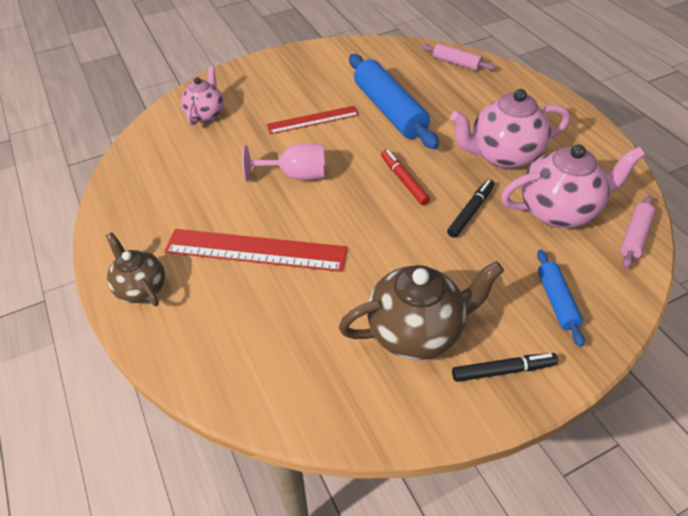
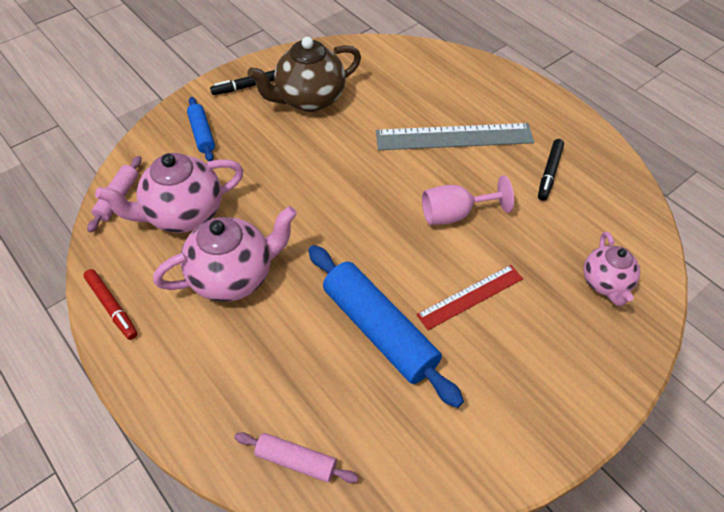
camera: 165 degrees right, 5 degrees up
(141, 288) = (525, 97): brown teapot -> none
(255, 250) = (454, 137): red ruler -> grey ruler
(403, 181) = (341, 225): red marker -> red marker (112, 307)
(470, 212) = (270, 200): black marker -> black marker (549, 173)

